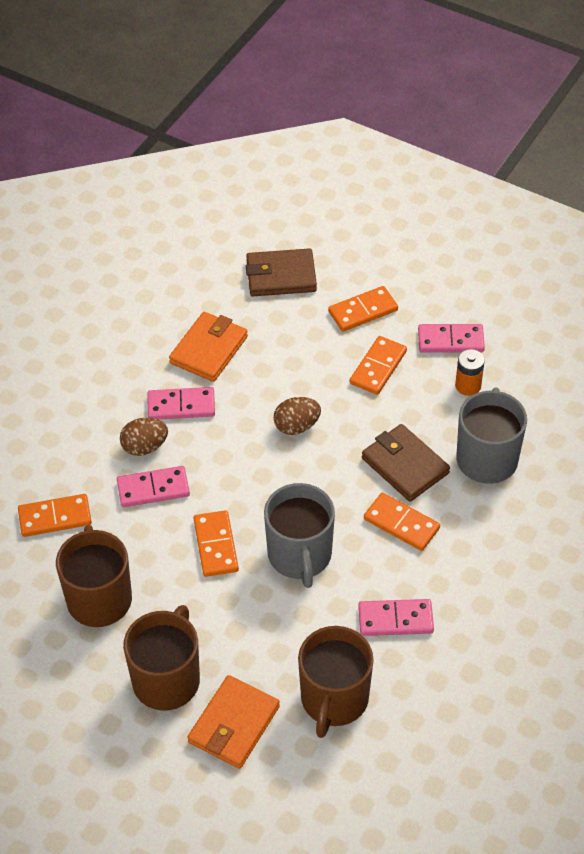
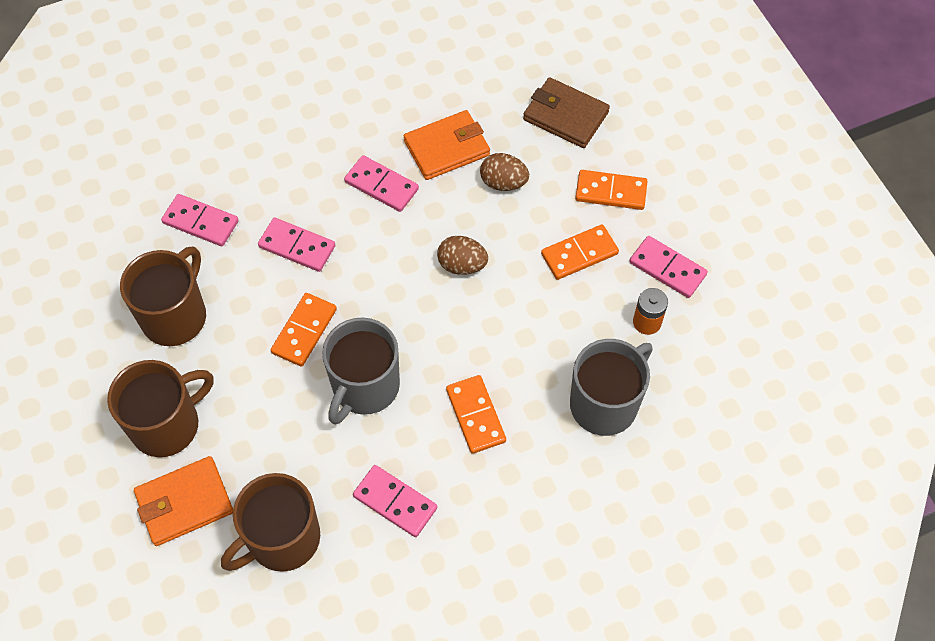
camera: 35 degrees right, 10 degrees up
(55, 517) = (200, 222): orange domino -> pink domino
(144, 447) = (321, 204): brown egg -> brown egg (503, 183)
(405, 465) = (525, 362): brown wallet -> none

